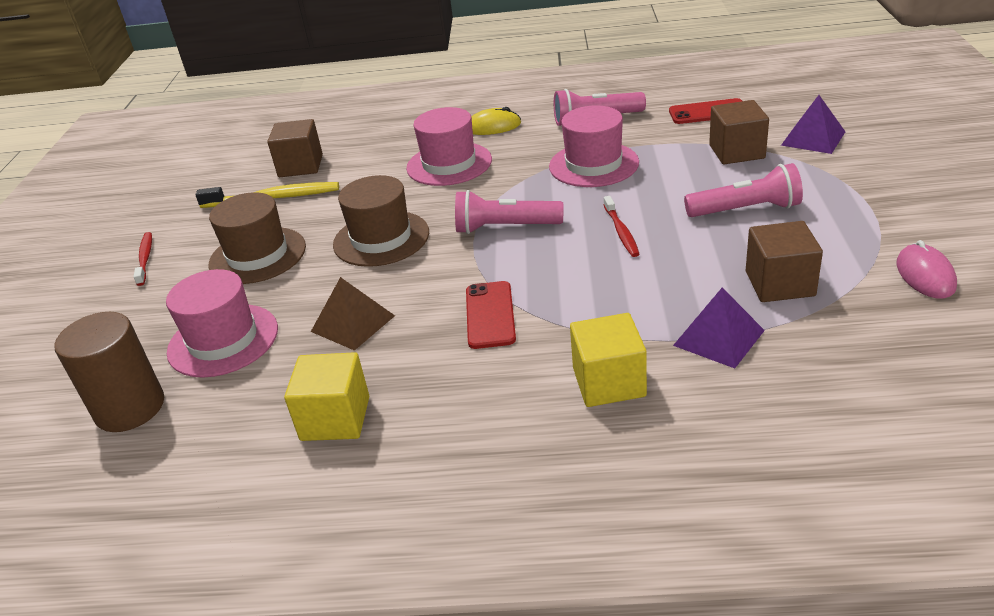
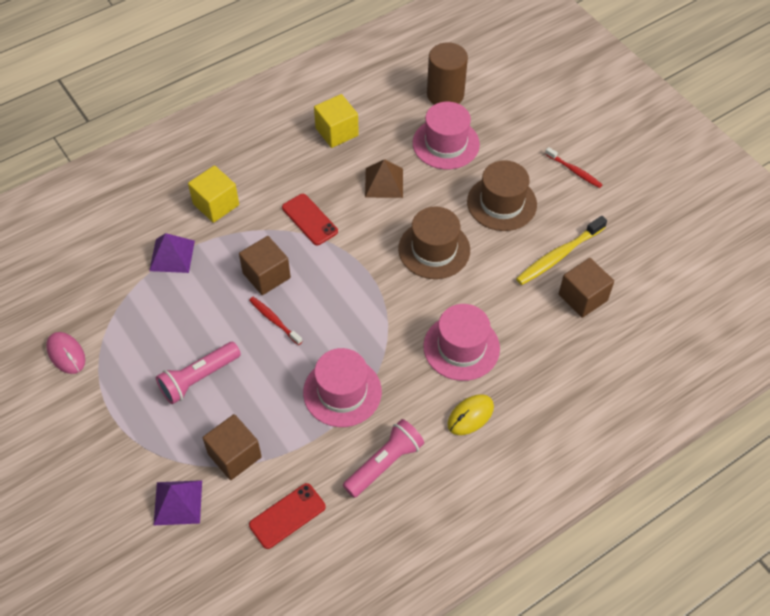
camera: 140 degrees right, 20 degrees up
(505, 227) = (357, 293): pink flashlight -> none
(779, 284) = (152, 311): brown cube -> brown cube (266, 275)

